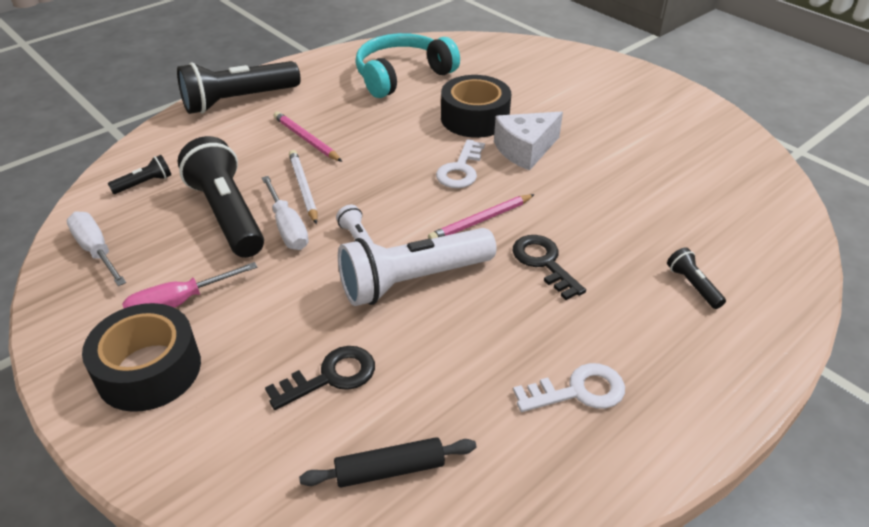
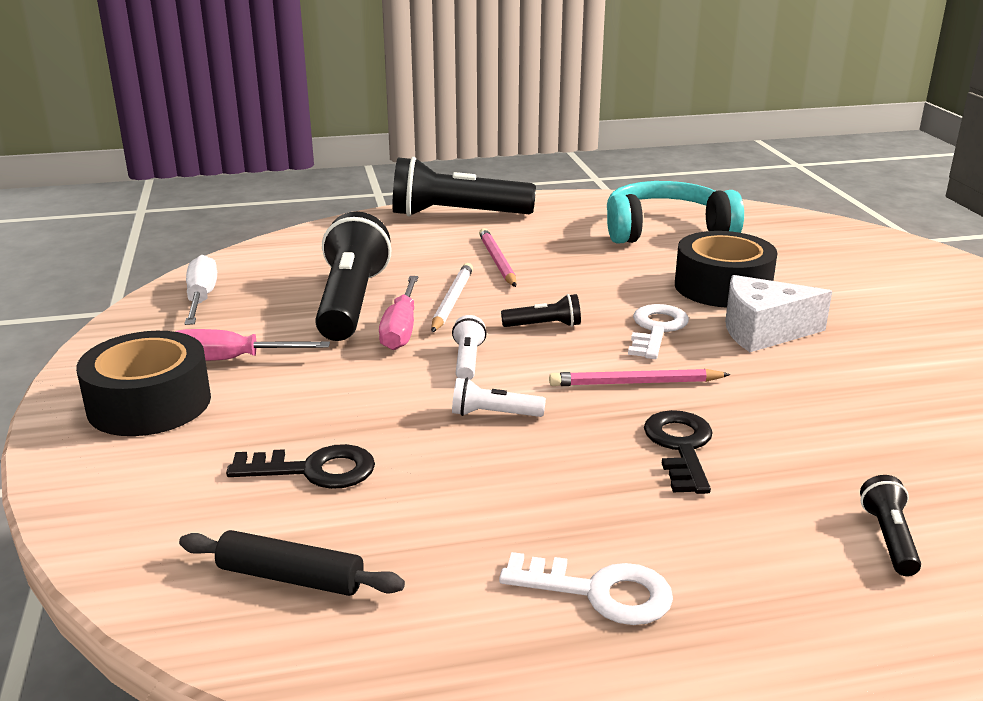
camera: 30 degrees right, 15 degrees down
(144, 183) = (297, 259): black flashlight -> black flashlight (544, 326)
(288, 228) = (401, 329): white screwdriver -> pink screwdriver
(413, 280) = (493, 414): white flashlight -> white flashlight, size x0.44
(460, 169) = (656, 329): white key -> white key turned 150 degrees clockwise

